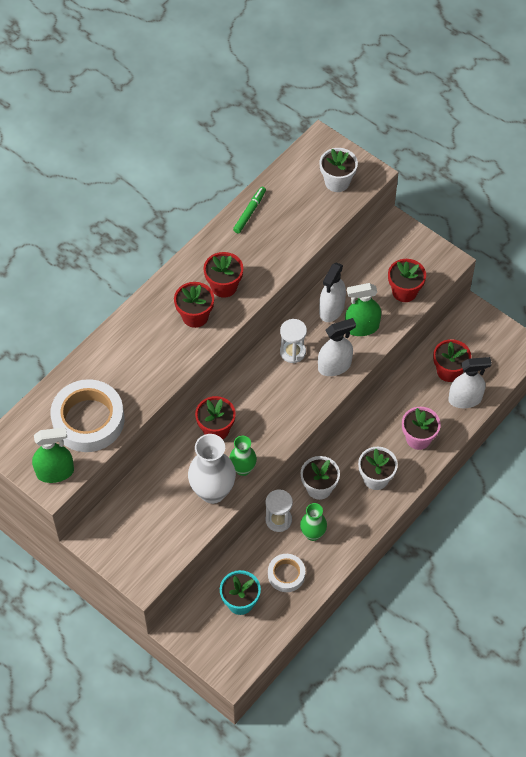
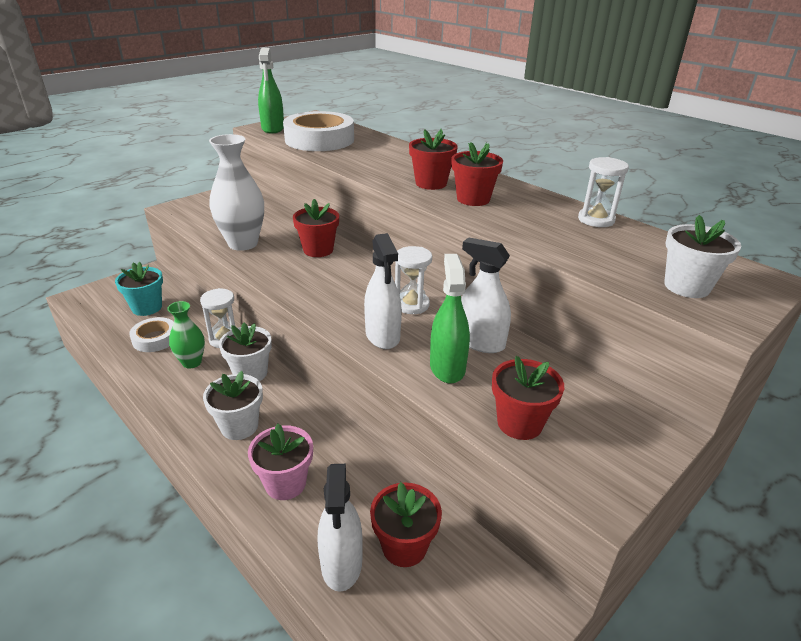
camera: 95 degrees right, 25 degrees down
(243, 469) = (260, 261): green vase -> none
(249, 212) = (596, 220): green marker -> white hourglass

